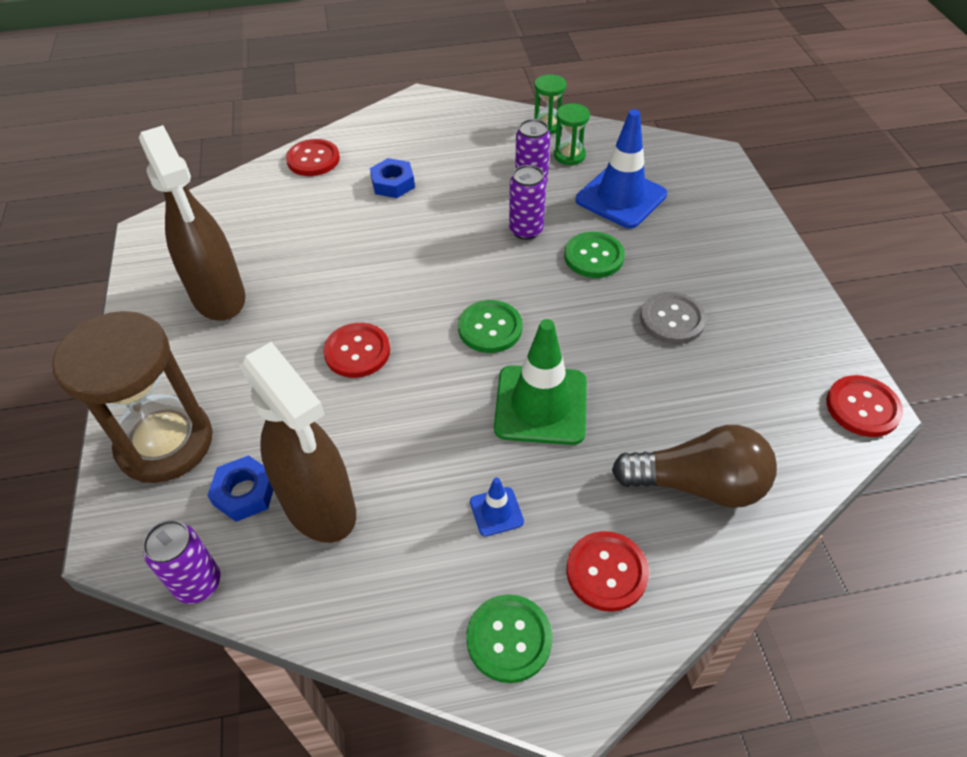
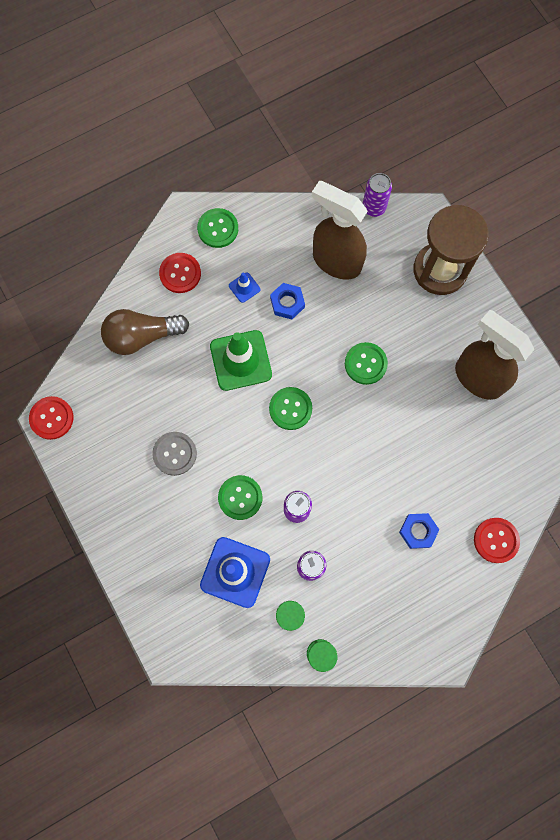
camera: 160 degrees right, 25 degrees up
(245, 493) = (379, 257): blue nut -> blue nut (287, 303)
(357, 352) = (365, 364): red button -> green button

